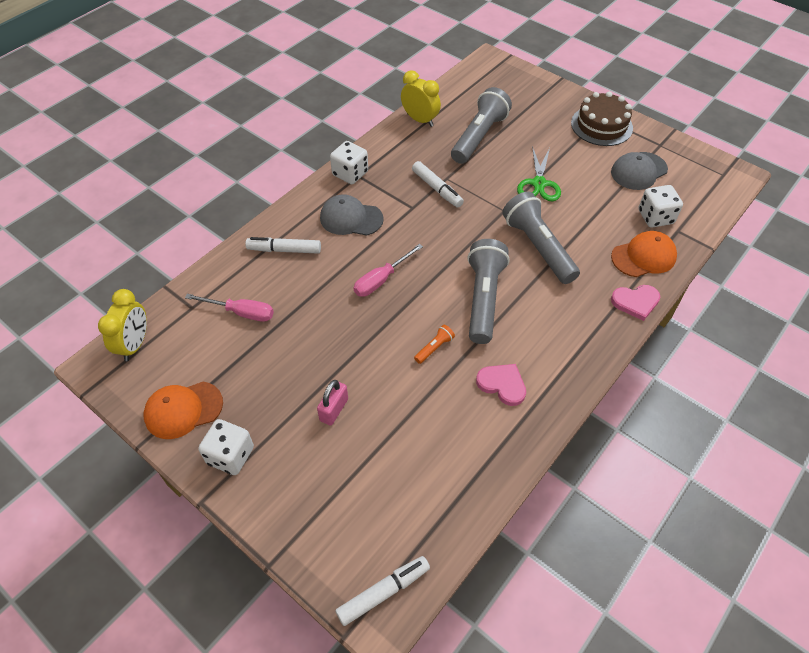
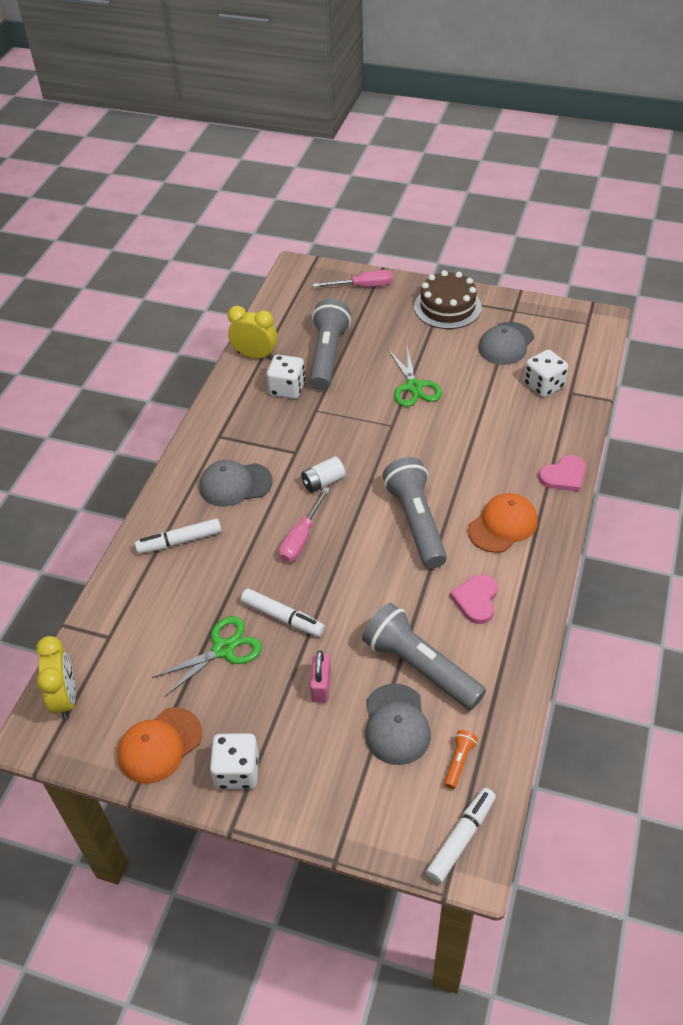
camera: 20 degrees left, 5 degrees down
(241, 312) = (168, 623): pink screwdriver -> pink screwdriver (363, 286)
(272, 349) = (223, 649): none -> green scissors
(350, 174) = (209, 437): white dice -> white dice (287, 389)
(379, 467) = (396, 724): none -> grey cap
(422, 239) = (323, 482): none -> white battery
(434, 348) = (391, 588): orange flashlight -> orange flashlight (459, 762)
(437, 189) = (311, 424): white marker -> white marker (282, 617)
(502, 384) = (476, 600): pink heart -> pink heart turned 90 degrees counterclockwise
(538, 247) = (444, 452): grey flashlight -> grey flashlight (420, 667)
(643, 257) = (550, 429): orange cap -> orange cap (502, 525)

